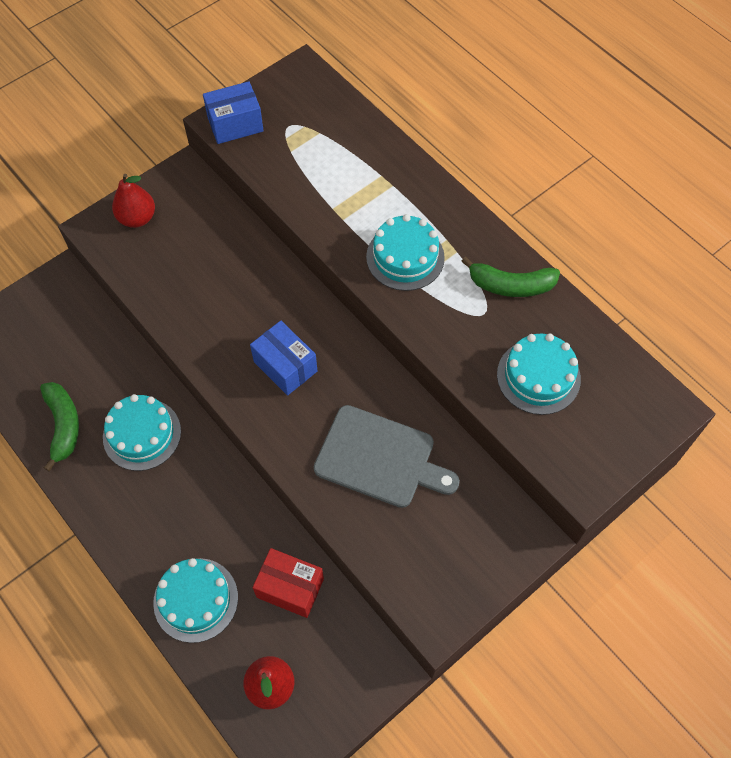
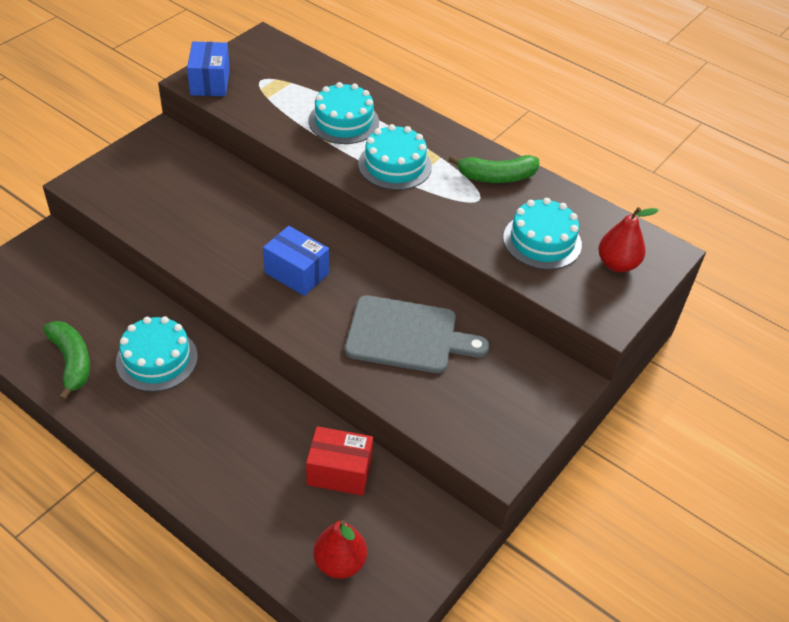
camera: 15 degrees left, 15 degrees down
(137, 218) = (123, 172): red pear -> red pear (617, 264)
(196, 600) = (243, 496): turquoise cake -> turquoise cake (343, 121)
(235, 124) = (210, 82): blue box -> blue box turned 60 degrees counterclockwise

